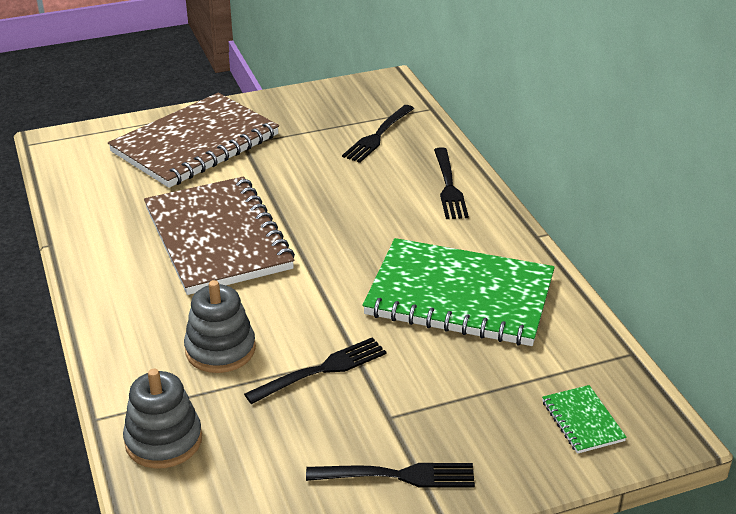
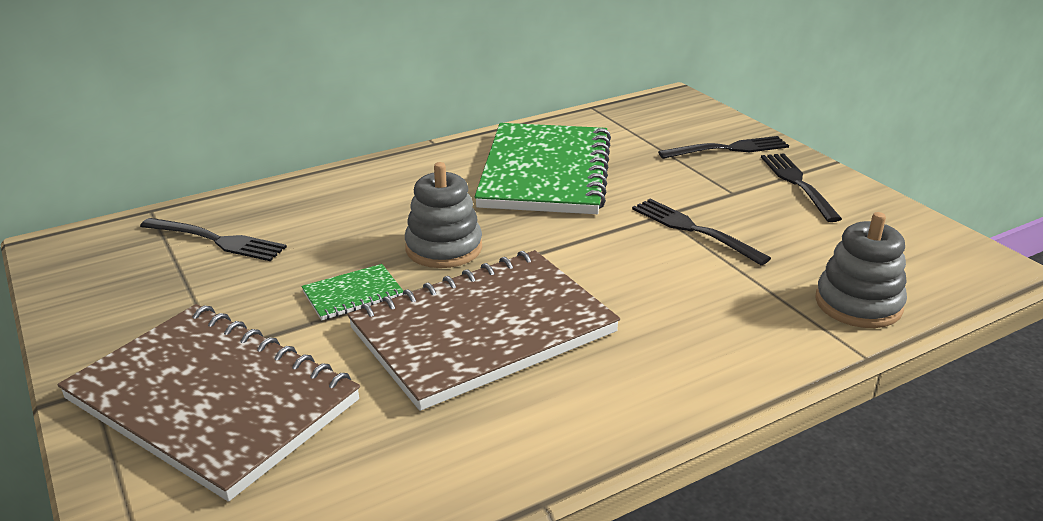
camera: 100 degrees left, 5 degrees down
(220, 349) = (699, 292): grey stacking toy -> grey stacking toy (444, 248)
(449, 186) = (344, 188): black fork -> black fork (728, 149)
(582, 421) = (681, 122): green notebook -> green notebook (353, 294)

